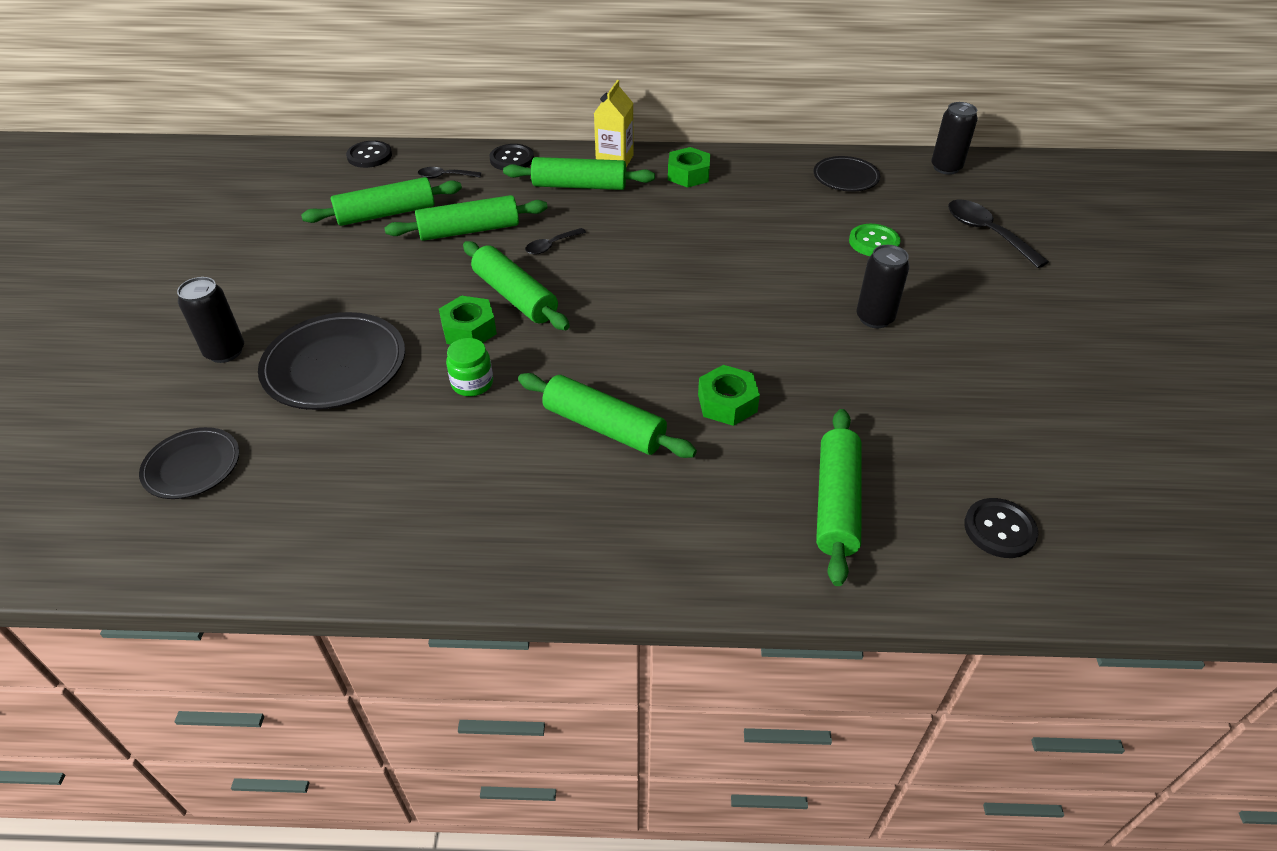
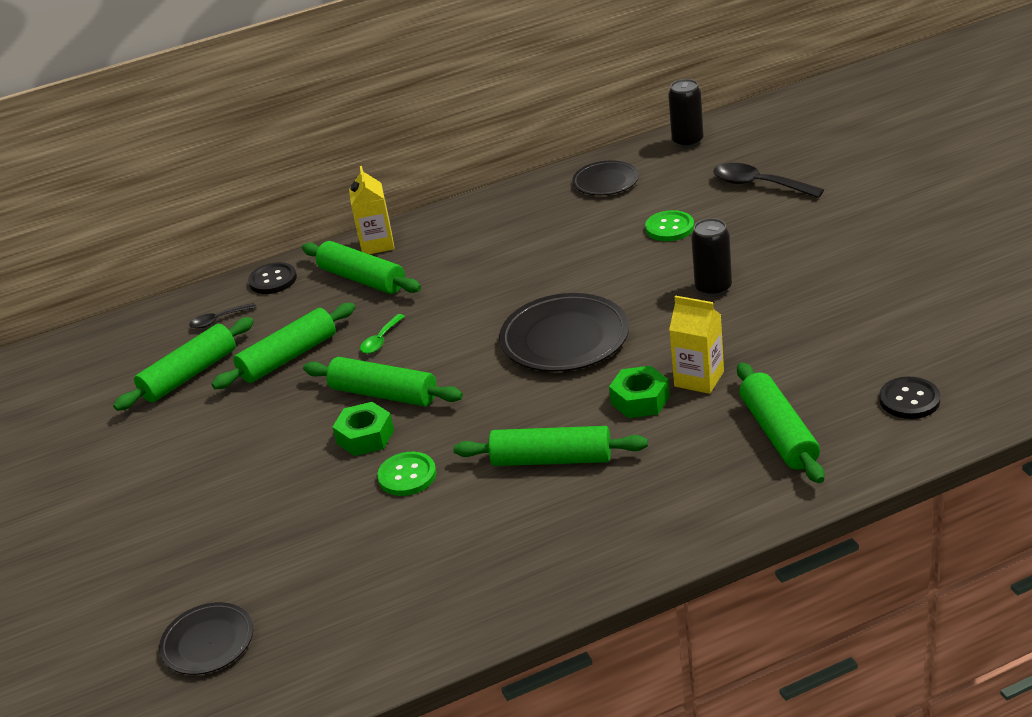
camera: 20 degrees left, 10 degrees down
(225, 352) = (144, 548): black can -> none
(335, 366) = (265, 515): black plate -> black plate (565, 339)
(369, 156) = (119, 331): black button -> none
(472, 383) = (407, 476): green jar -> green button
(551, 246) = (381, 340): black spoon -> green spoon
(579, 186) = (362, 279): green rolling pin -> green rolling pin turned 60 degrees clockwise
(688, 175) = (459, 231): green nut -> none
(797, 406) = (699, 379): none -> yellow carton

